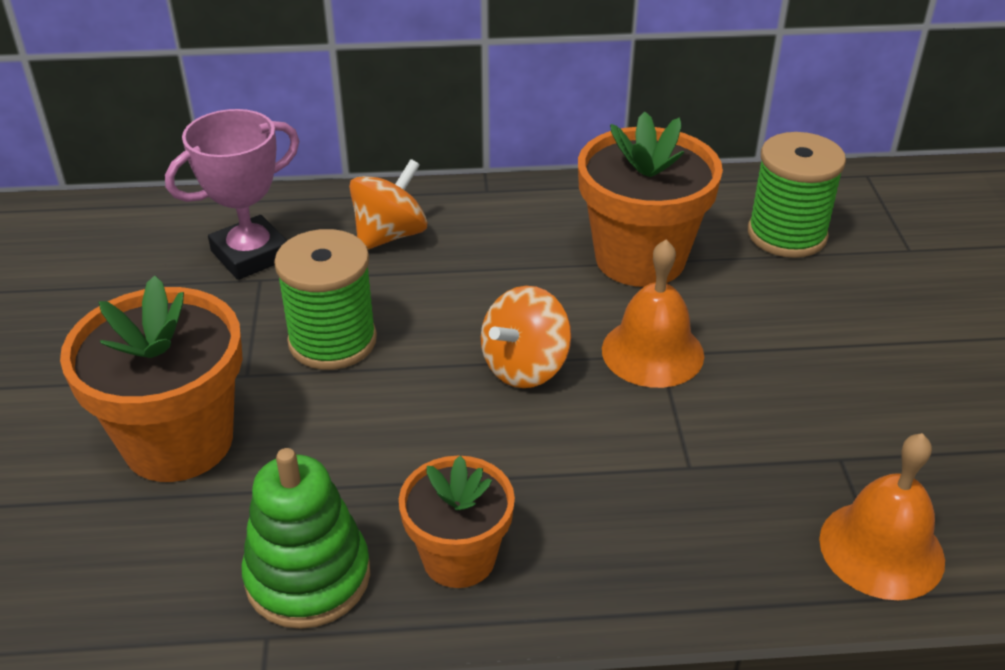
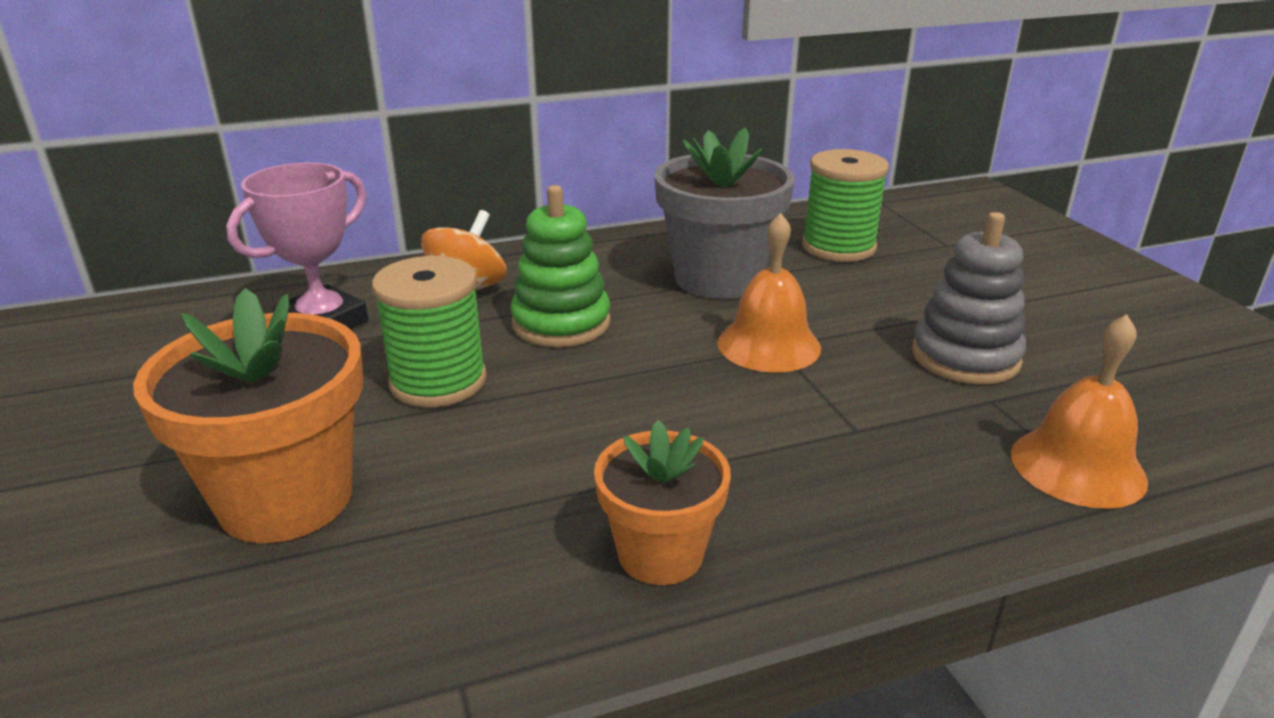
camera: 15 degrees left, 10 degrees down
(308, 577) = (491, 607): green stacking toy -> green stacking toy (561, 323)
(525, 367) = (651, 374): orange spinning top -> none
(640, 258) = (718, 278): orange flower pot -> grey flower pot
(844, 402) = (965, 357): none -> grey stacking toy

